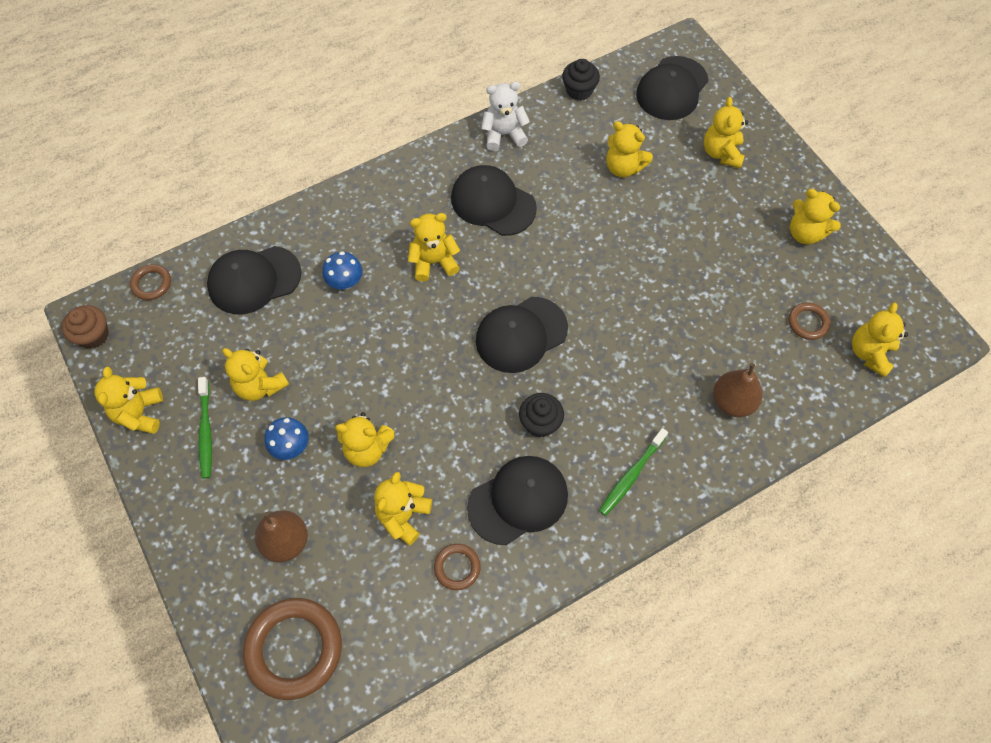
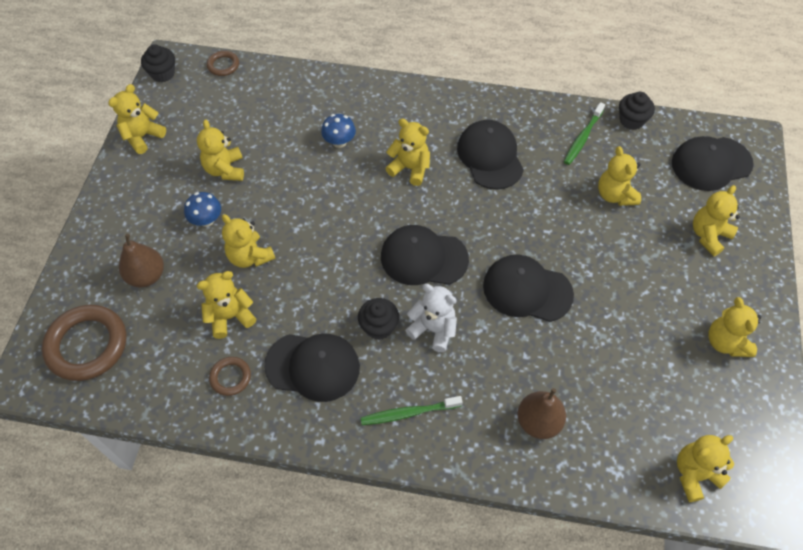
camera: 40 degrees right, 5 degrees down
(93, 335) = (163, 73): brown cupcake -> black cupcake
(206, 431) = (168, 174): green toothbrush -> green toothbrush (583, 137)
(254, 280) = (284, 103): black cap -> black cap (527, 290)
(504, 134) = (543, 116): white teddy bear -> white teddy bear (433, 329)
(808, 323) = (661, 411): brown ring -> none

